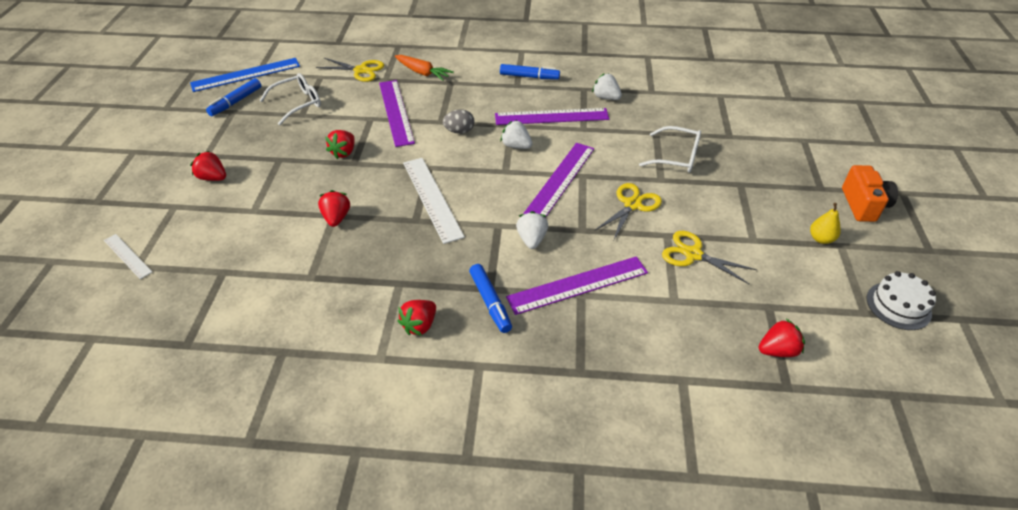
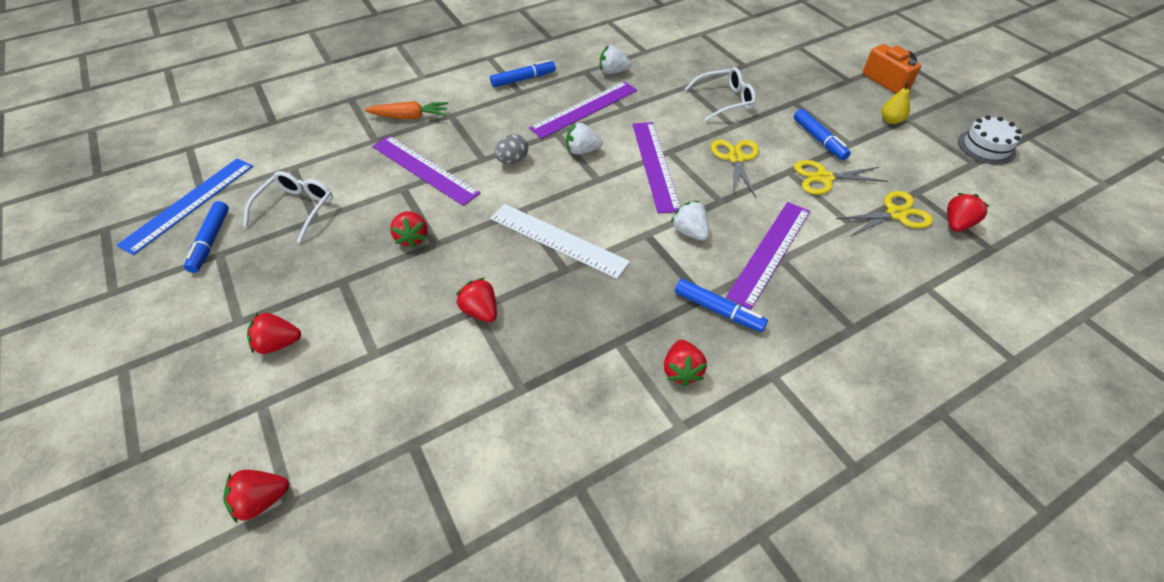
camera: 35 degrees left, 5 degrees up
(127, 256) = (262, 500): white ruler -> red strawberry
(361, 70) = (335, 142): yellow scissors -> yellow scissors (896, 214)
(726, 223) = (818, 139): none -> blue marker

